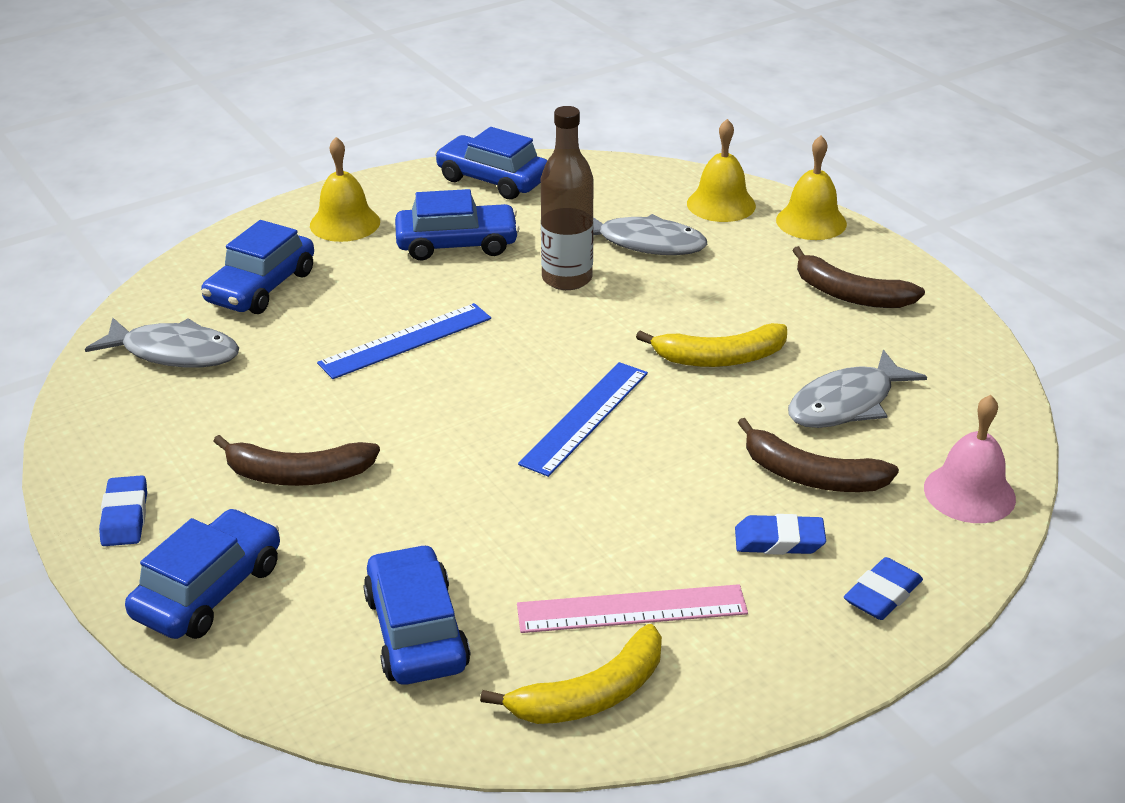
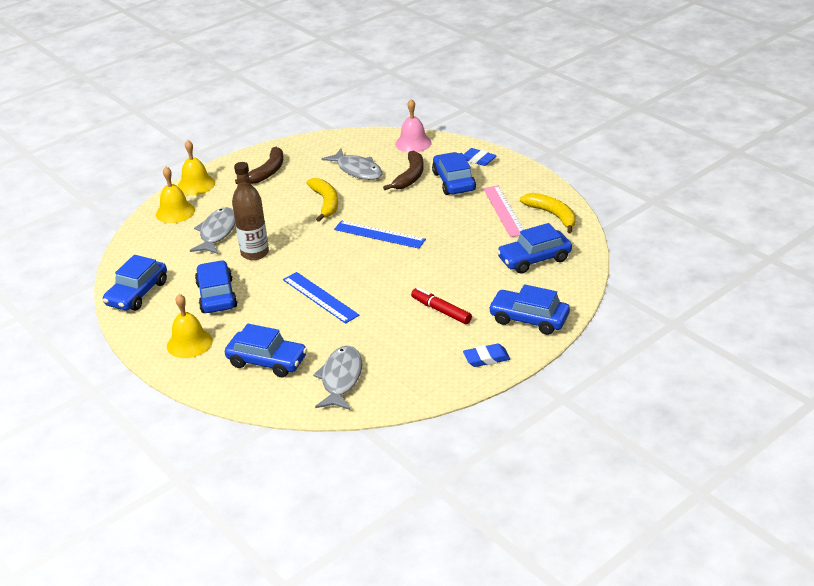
camera: 95 degrees left, 0 degrees up
(297, 475) = (441, 311): brown banana -> red marker
(779, 541) = (453, 182): blue eraser -> blue car

